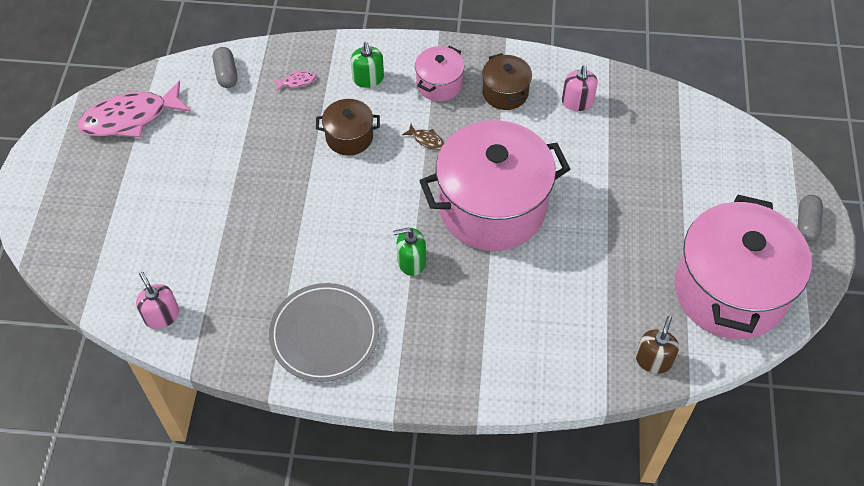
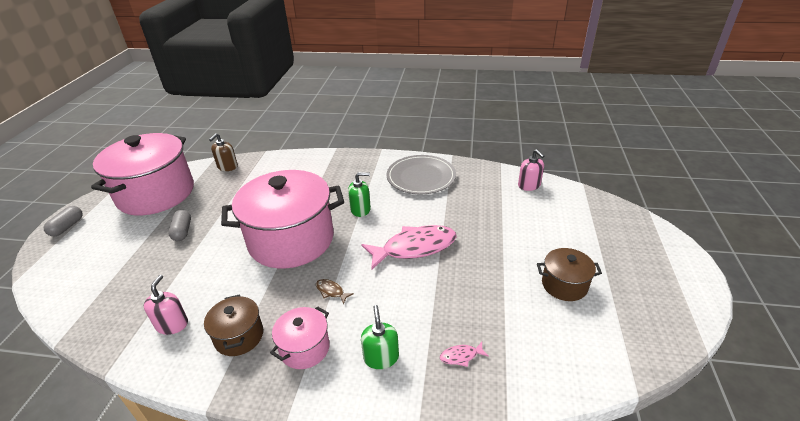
camera: 175 degrees left, 20 degrees down
(130, 118) = (629, 319): pink fish -> pink fish (414, 248)
(226, 74) = (545, 369): grey capsule -> grey capsule (182, 231)
(349, 137) = (403, 295): brown pot -> brown pot (564, 285)

